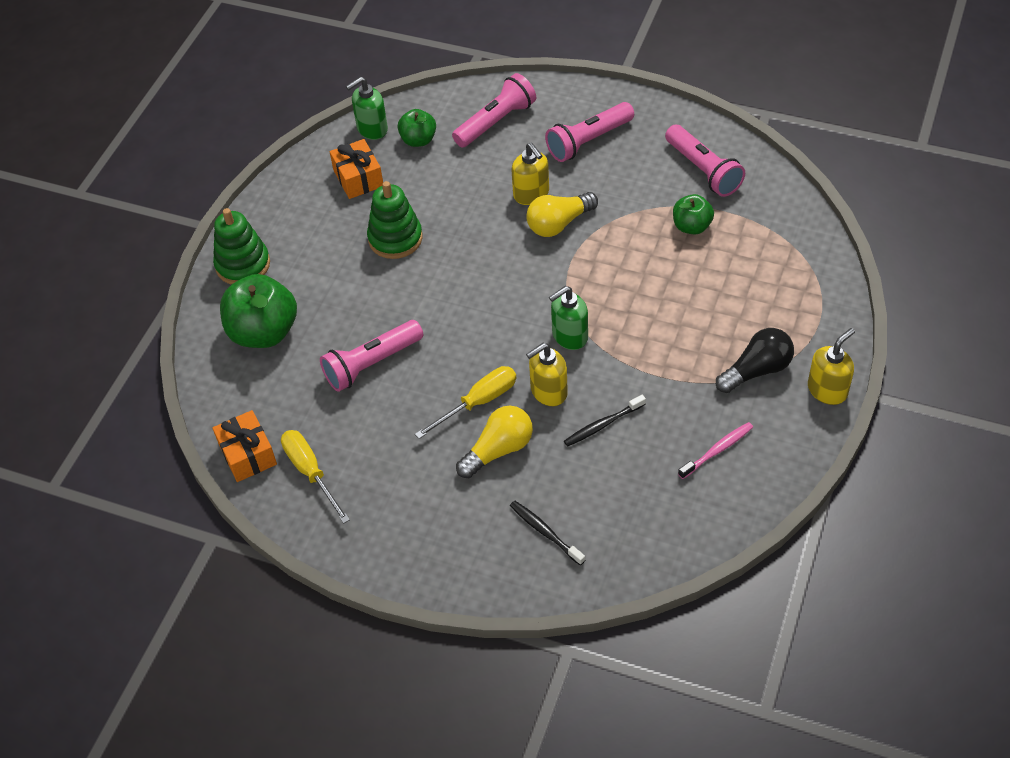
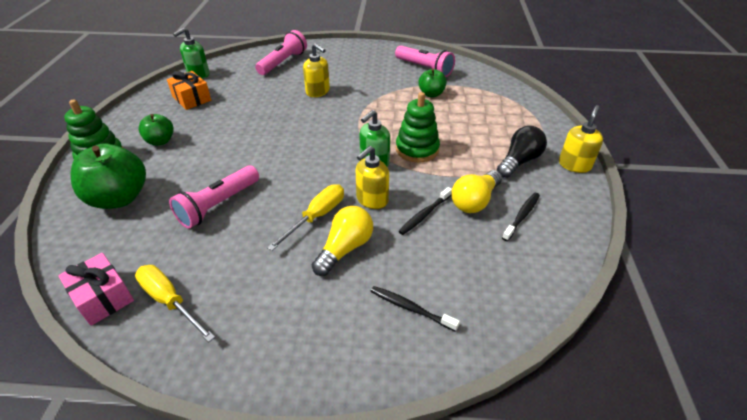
camera: 20 degrees left, 10 degrees down
(247, 454) = (103, 297): orange gift -> pink gift
(395, 238) = (225, 126): green stacking toy -> green stacking toy (417, 149)
(418, 140) = (232, 76): green apple -> green apple (160, 141)
(559, 224) = (342, 103): yellow light bulb -> yellow light bulb (474, 201)
(588, 141) = (346, 64): pink flashlight -> none
(717, 450) = (521, 216): pink toothbrush -> black toothbrush

